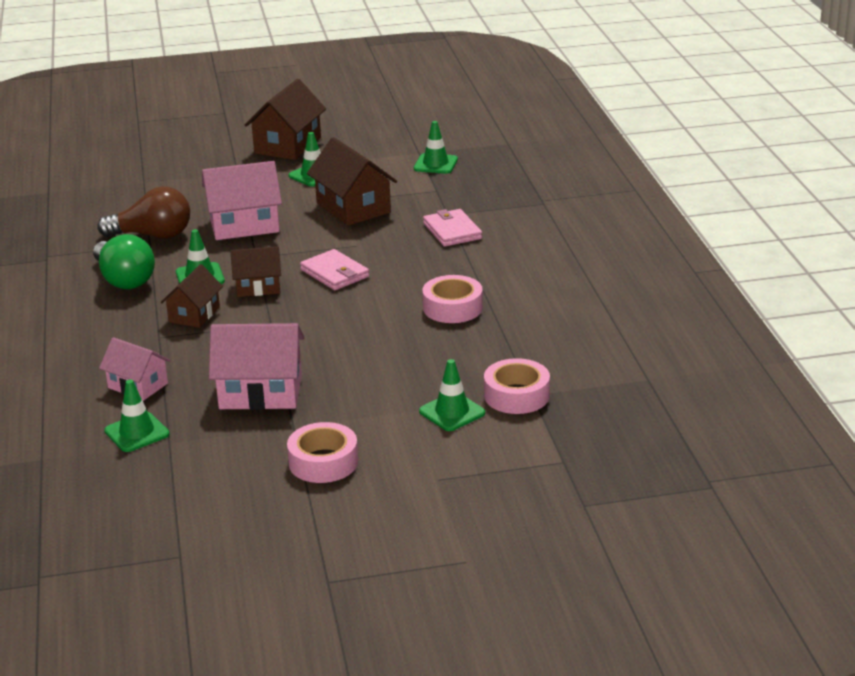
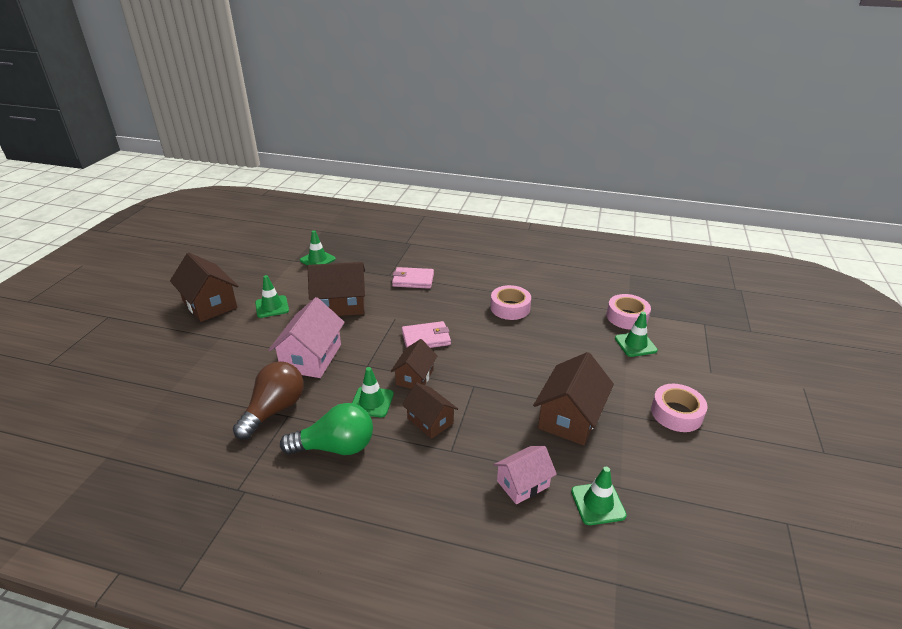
camera: 65 degrees left, 5 degrees up
(260, 392) = (570, 417): pink house -> brown house

